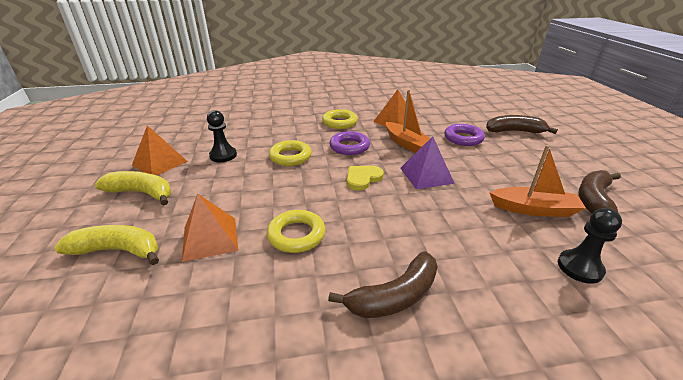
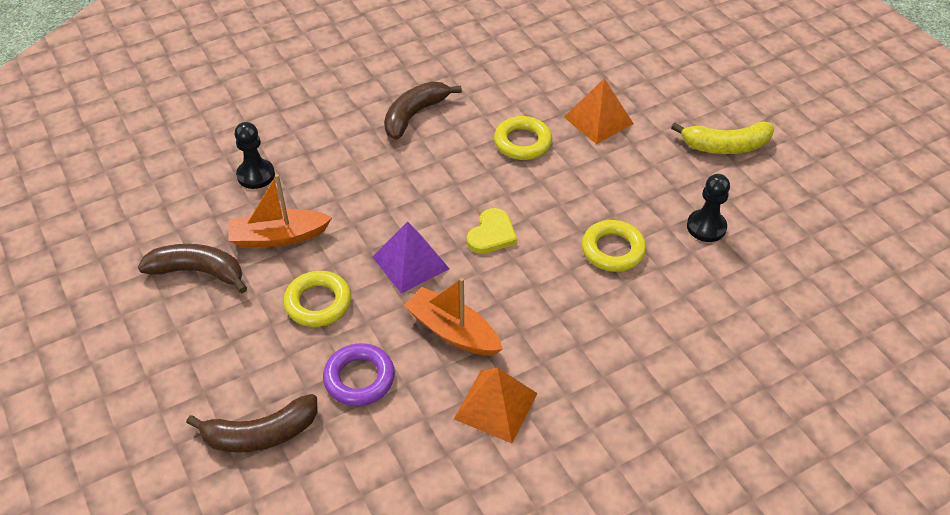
camera: 160 degrees right, 15 degrees up
(118, 250) = (663, 92): yellow banana -> none
(160, 163) = (769, 191): orange pyramid -> none
(339, 122) = (597, 370): yellow ring -> yellow ring (318, 303)
(349, 147) = (541, 298): purple ring -> none
(594, 200) = (198, 272): brown banana -> brown banana turned 90 degrees counterclockwise

